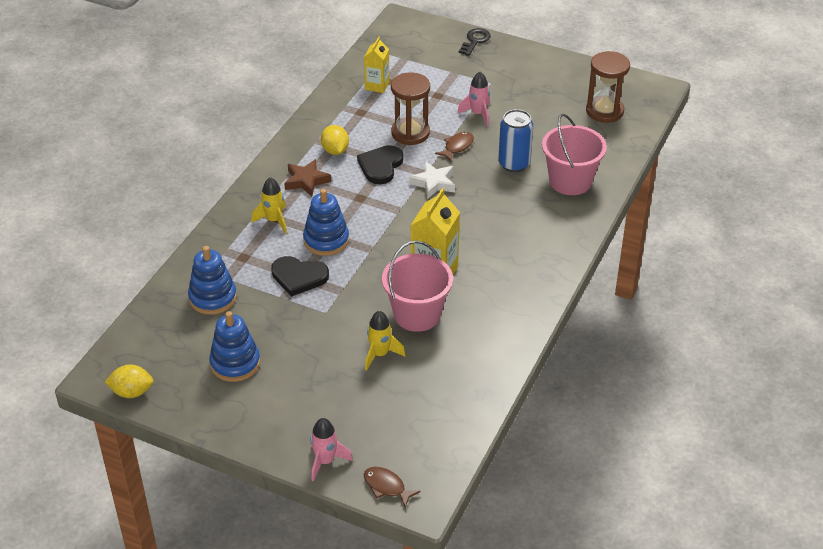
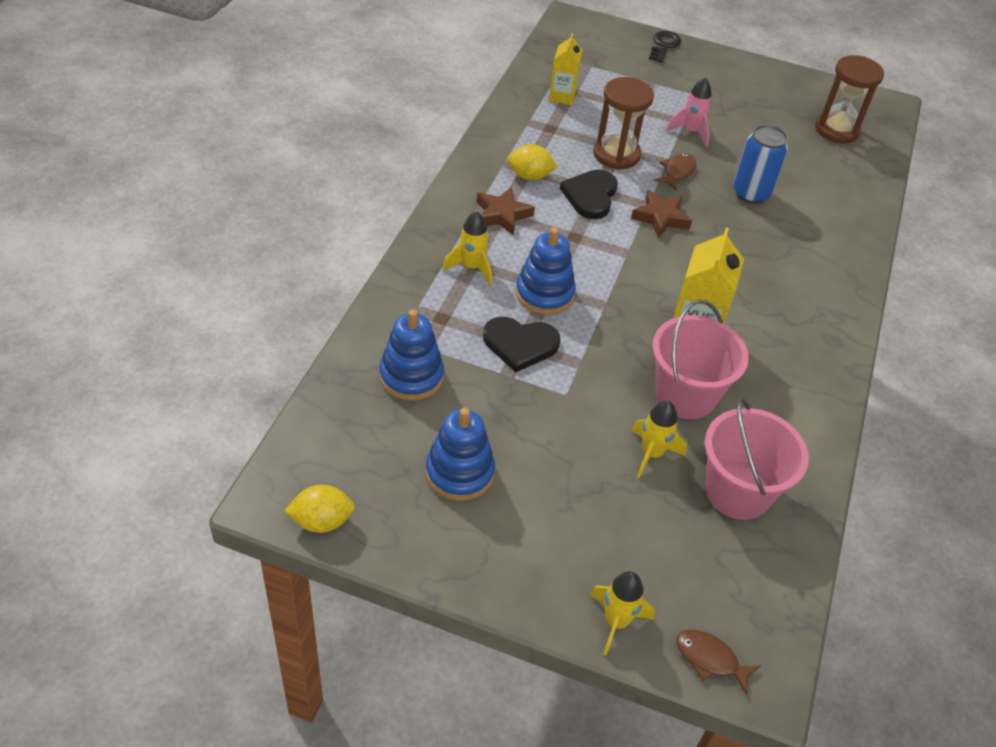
camera: 10 degrees left, 5 degrees up
(325, 461) = (616, 622): pink rocket -> yellow rocket
(335, 151) = (529, 176): yellow lemon -> yellow lemon turned 60 degrees counterclockwise
(433, 183) = (661, 218): white star -> brown star
(570, 181) = (824, 215): pink bucket -> pink bucket (738, 491)

